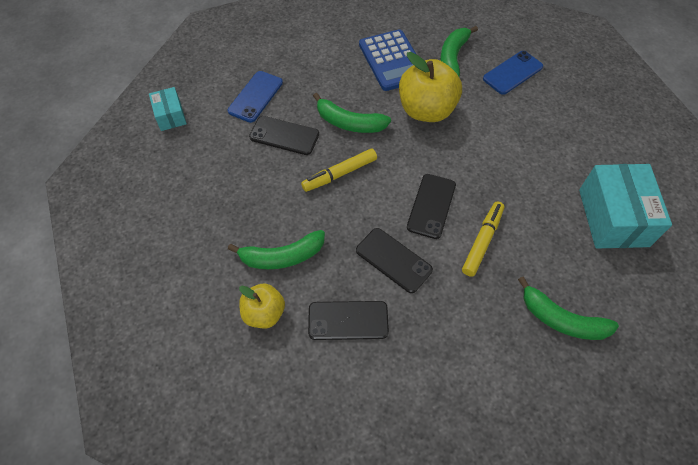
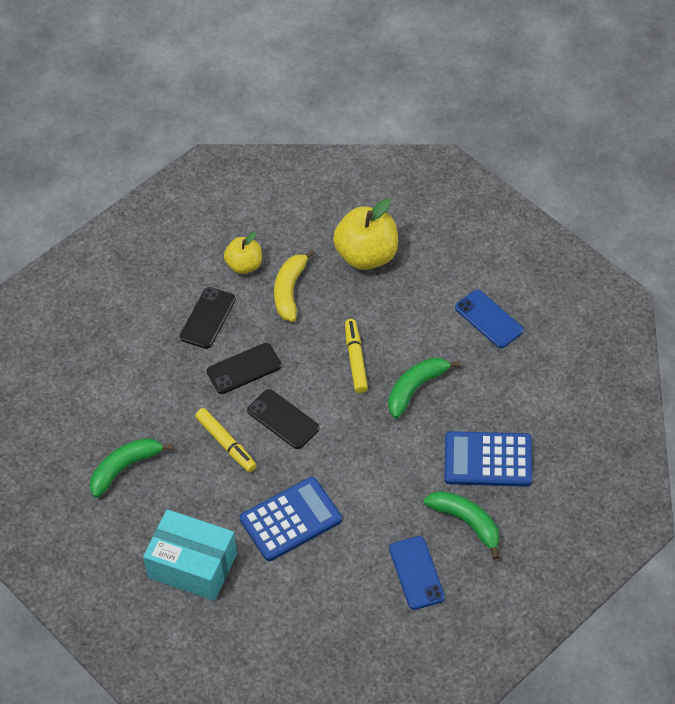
camera: 115 degrees right, 5 degrees down
(170, 116) = (493, 244): turquoise box -> none
(282, 256) = (289, 291): green banana -> yellow banana
(284, 135) = (424, 329): black phone -> none
(426, 110) = (401, 463): yellow apple -> yellow apple (367, 255)
(523, 164) = (291, 519): none -> blue calculator

